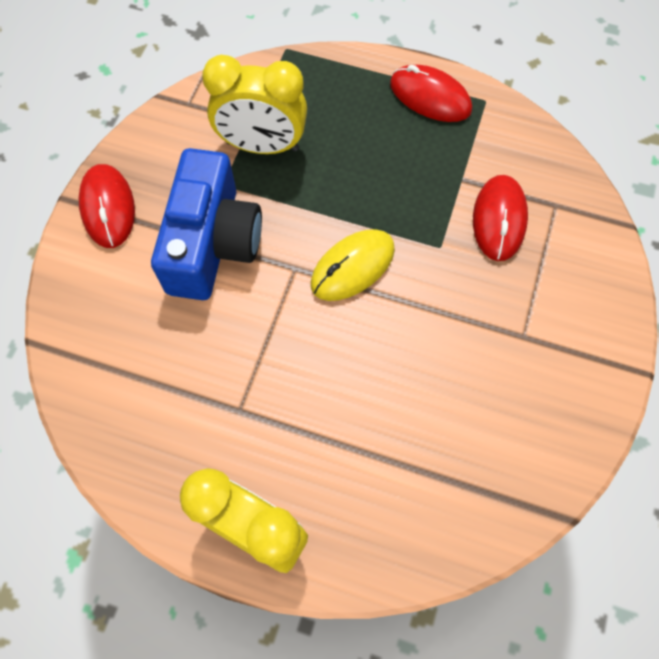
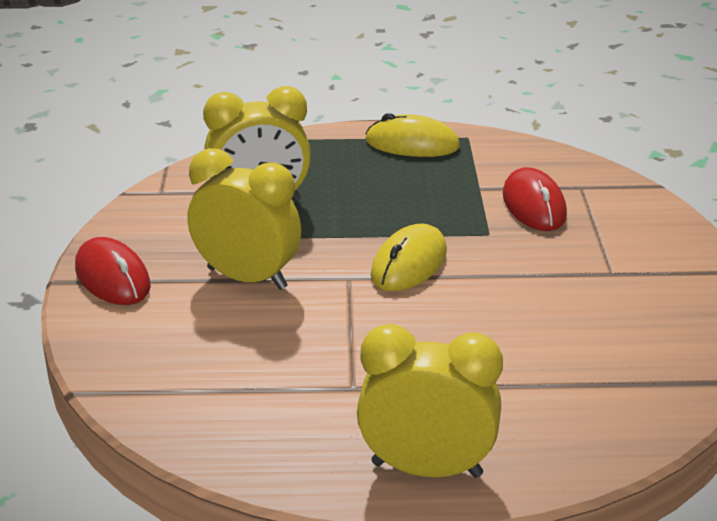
camera: 20 degrees left, 35 degrees down
(212, 243) = (247, 278): blue camera -> yellow clock
(430, 97) = (412, 144): red mouse -> yellow mouse

